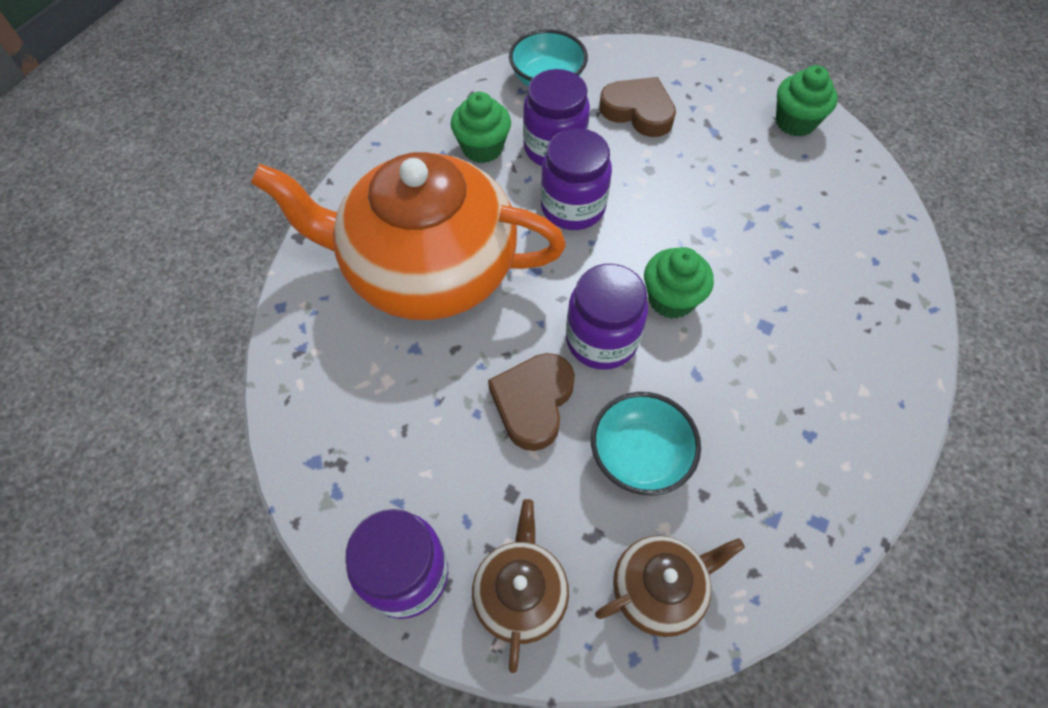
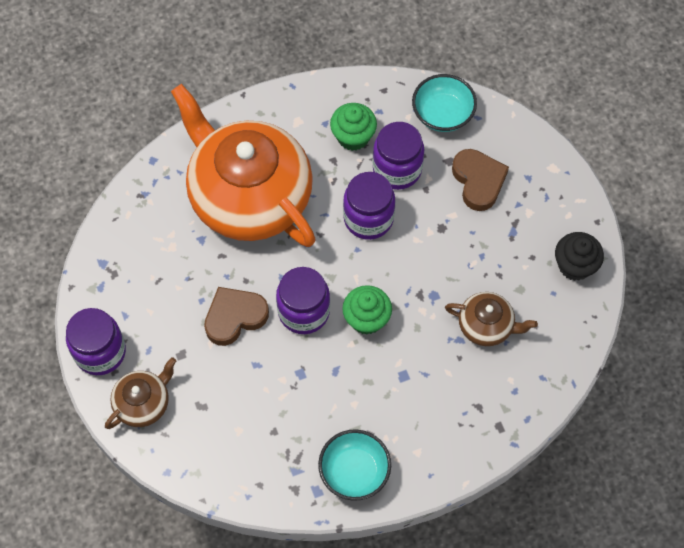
camera: 40 degrees right, 5 degrees up
(639, 456) = (261, 387): turquoise bowl -> turquoise bowl (354, 471)
(659, 589) = (208, 454): brown teapot -> brown teapot (486, 326)
(795, 122) = (575, 265): green cupcake -> black cupcake

